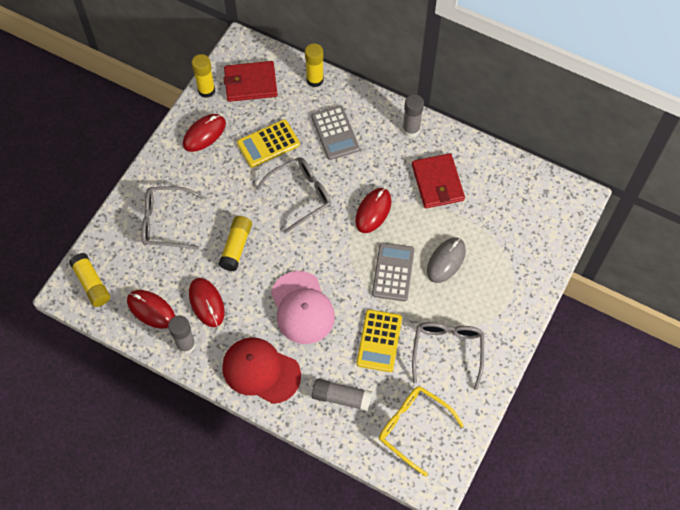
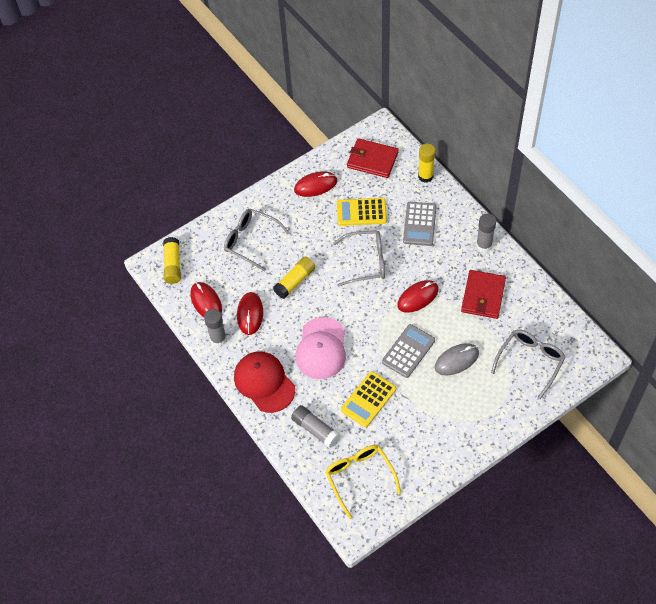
camera: 30 degrees right, 5 degrees down
(206, 90) = (335, 152): yellow glue stick -> none
(447, 351) = (419, 431): grey glasses -> grey glasses (530, 361)

